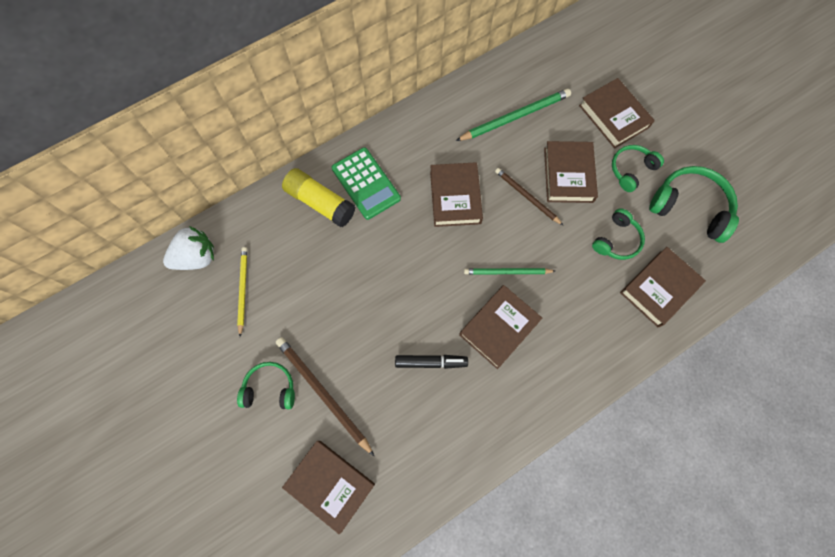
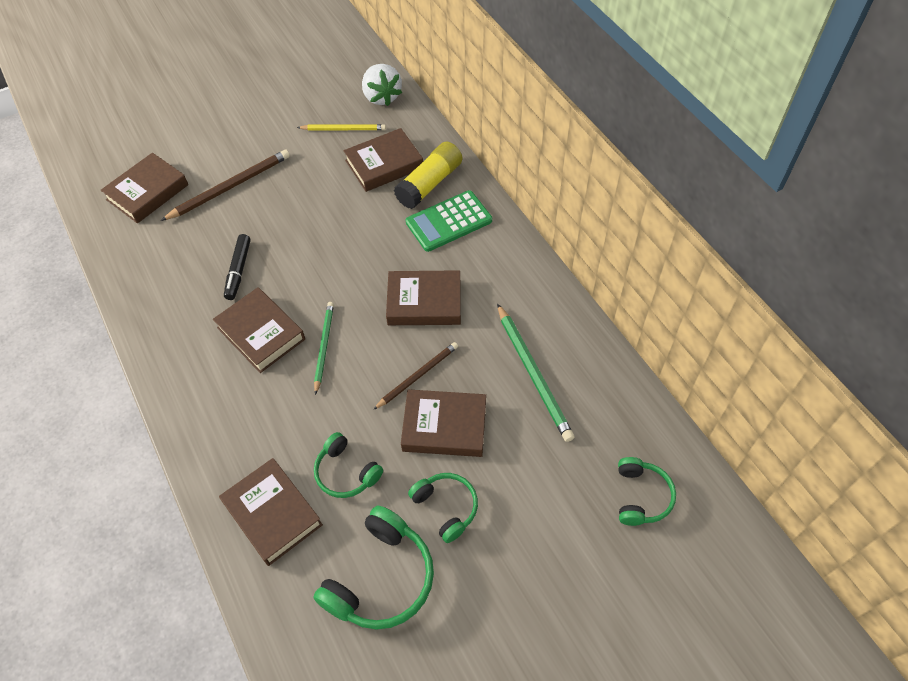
camera: 95 degrees right, 15 degrees down
(270, 389) = (245, 150): green headphones -> green headphones (641, 496)
(613, 116) = (533, 497): brown book -> brown book (384, 164)

